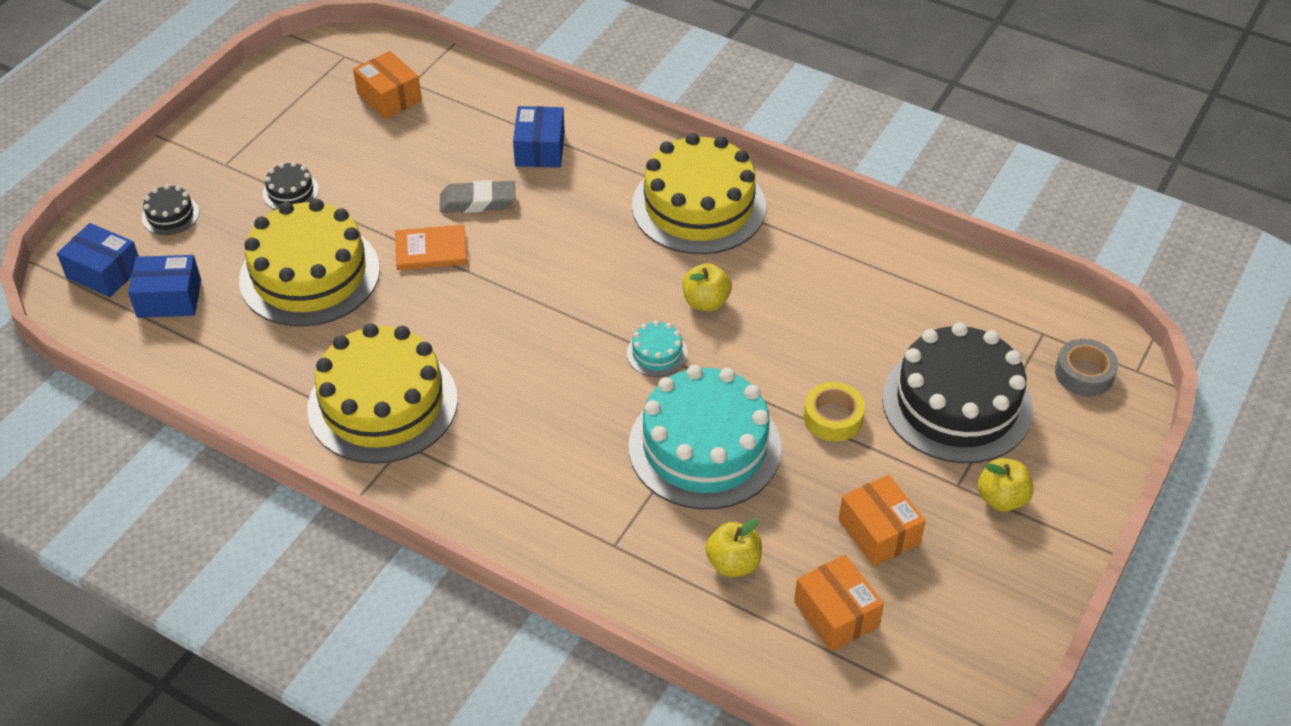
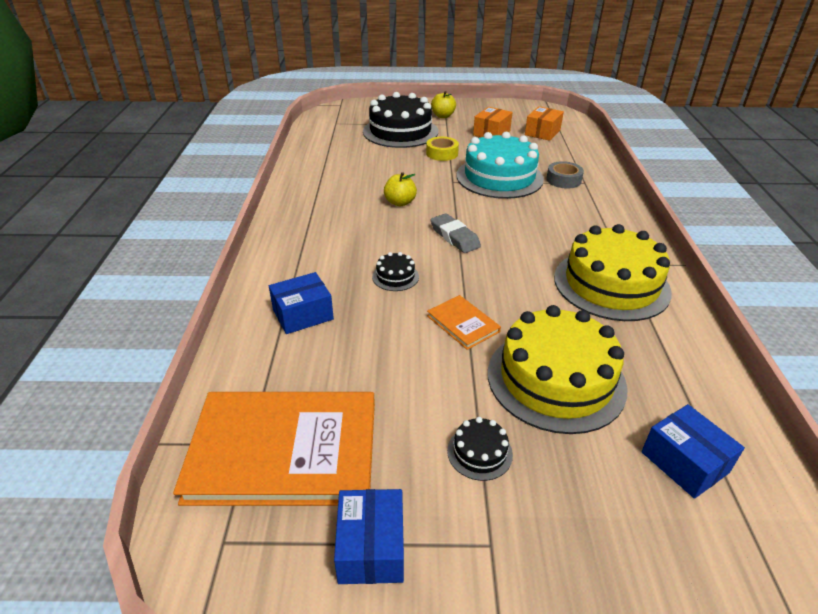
camera: 120 degrees left, 10 degrees down
(104, 272) = (728, 548): blue box -> blue box (371, 547)
(170, 215) = (603, 544): black cake -> black cake (395, 276)
(389, 97) = (284, 451): orange box -> orange book
(478, 201) = (390, 322): grey eraser -> grey eraser (454, 237)
(657, 353) = (455, 206): turquoise cake -> none
(698, 206) = (317, 227): yellow cake -> none
(733, 563) = (551, 155): yellow apple -> none
(1084, 374) = (353, 113): grey tape -> grey tape (563, 180)

